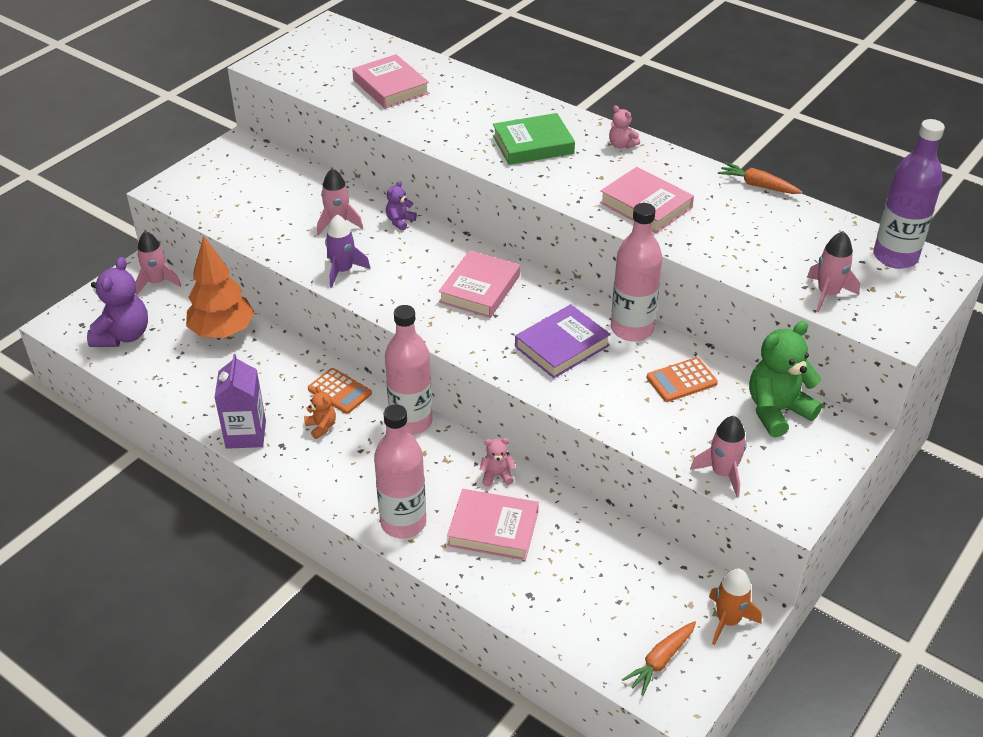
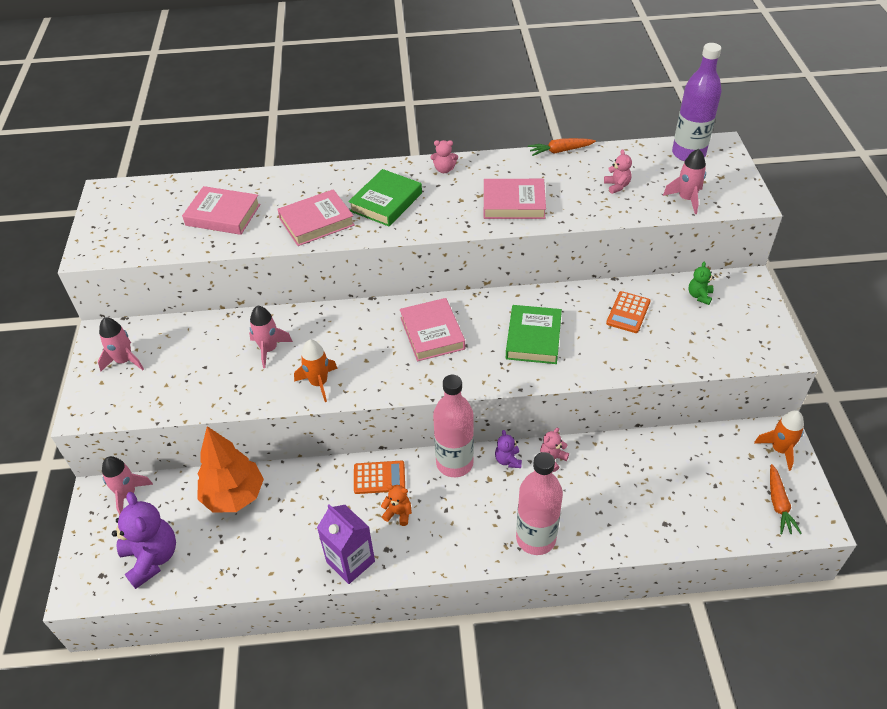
camera: 40 degrees left, 5 degrees up
(343, 271) = (319, 383): purple rocket -> orange rocket
(400, 221) = (313, 318): purple teddy bear -> purple teddy bear (508, 460)
(493, 529) = (593, 497): pink book -> pink book (316, 222)
(562, 346) = (533, 338): purple book -> green book
(632, 329) = (559, 298): pink bottle -> none
(722, 473) = (721, 357): pink rocket -> pink rocket (124, 361)
(770, 244) = (617, 186): none -> pink teddy bear
(777, 411) = (699, 296): green teddy bear -> green teddy bear, size x0.49

